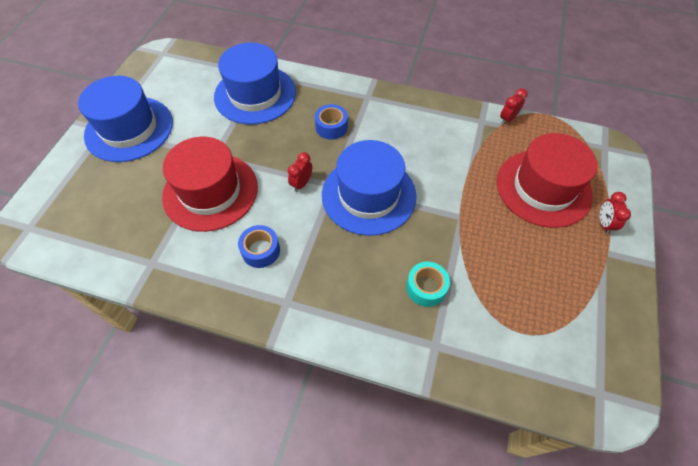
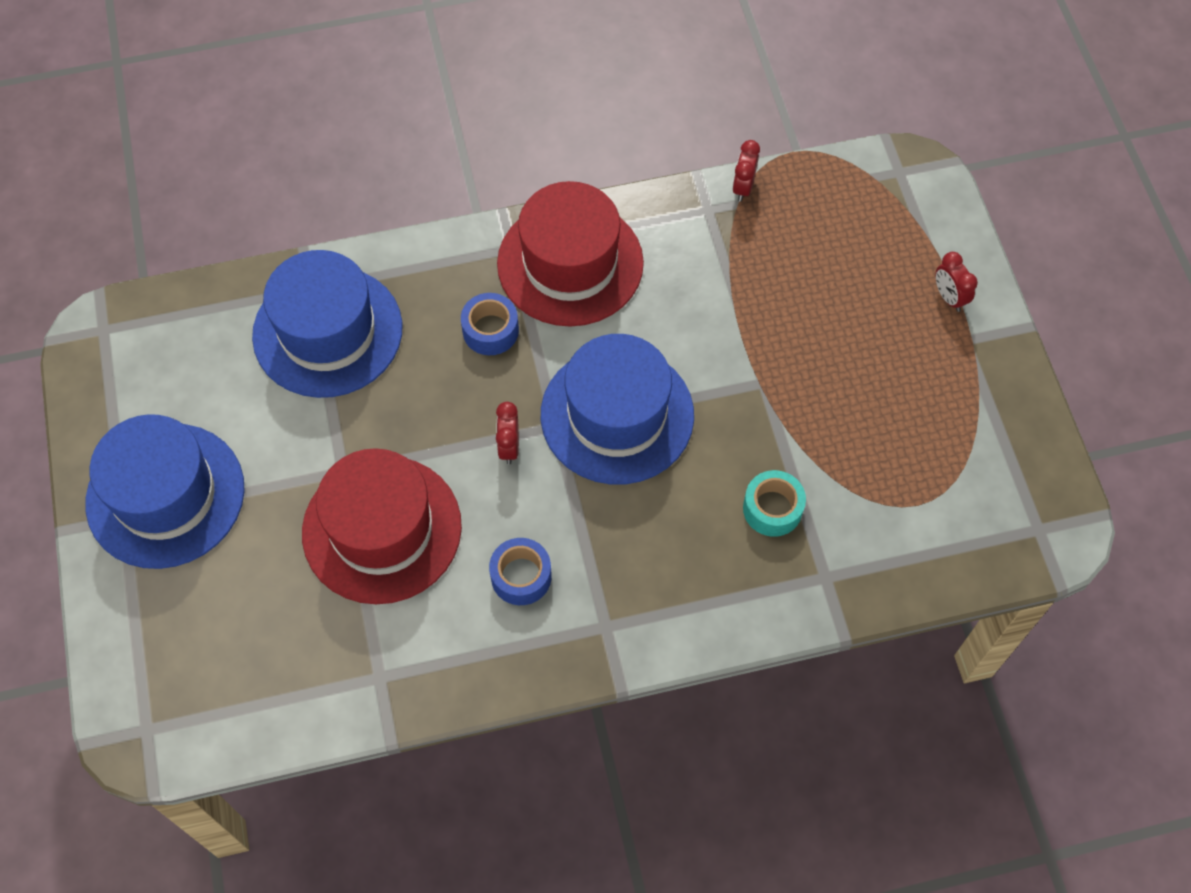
camera: 30 degrees left, 5 degrees up
(543, 188) = (848, 281): red hat -> red hat (570, 263)

